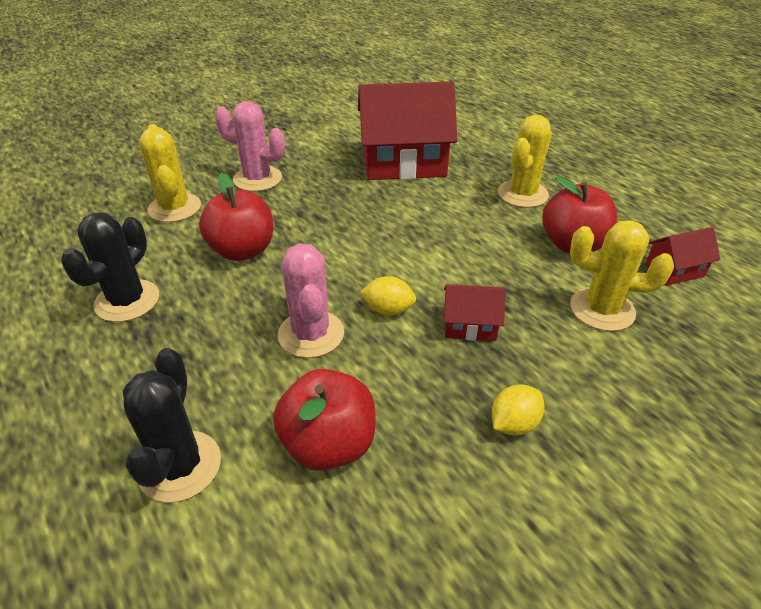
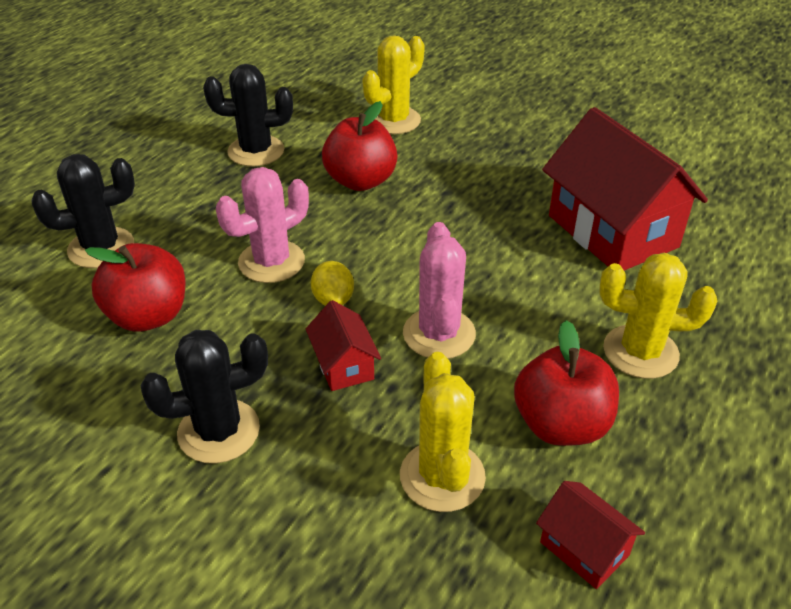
camera: 65 degrees right, 0 degrees up
(257, 179) = (481, 145): pink cactus -> pink cactus (439, 334)
(514, 424) = (219, 431): yellow lemon -> black cactus

